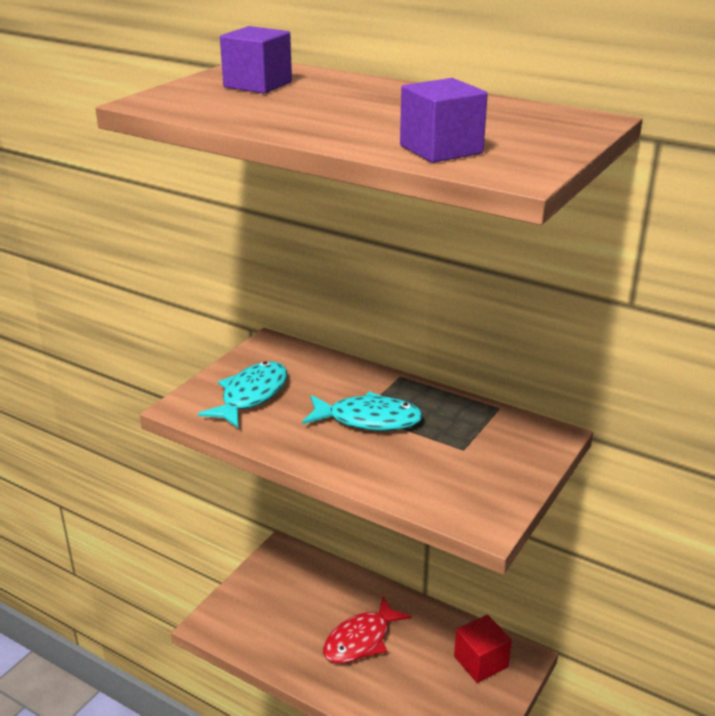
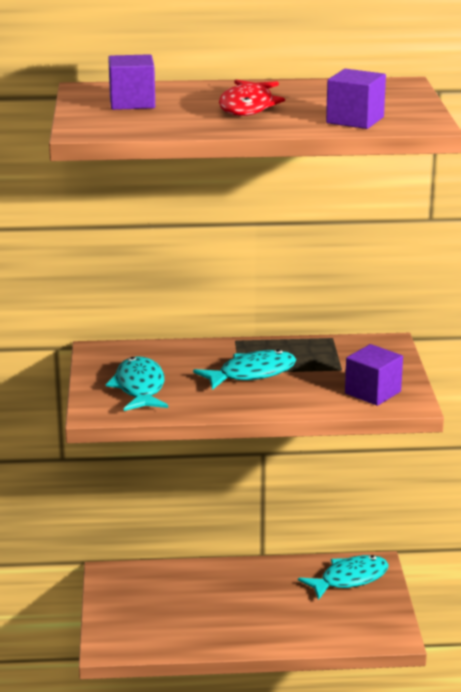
camera: 35 degrees left, 5 degrees down
(361, 640) = (246, 604): red fish -> red fish (248, 107)
(461, 492) = (372, 392): none -> purple cube
(481, 662) = (349, 579): red cube -> turquoise fish

